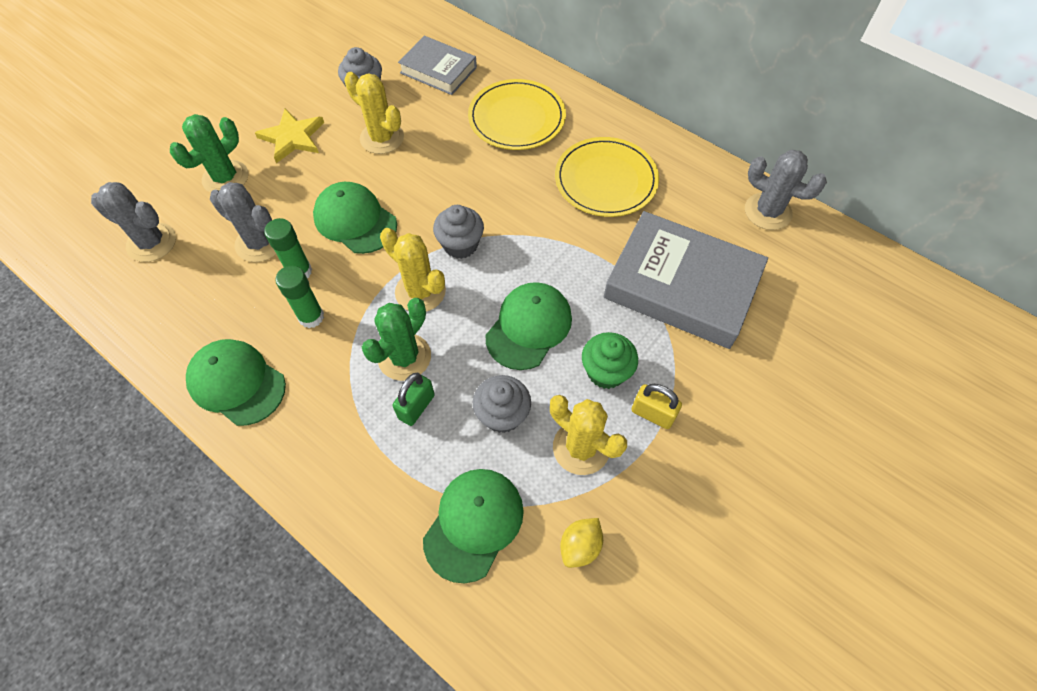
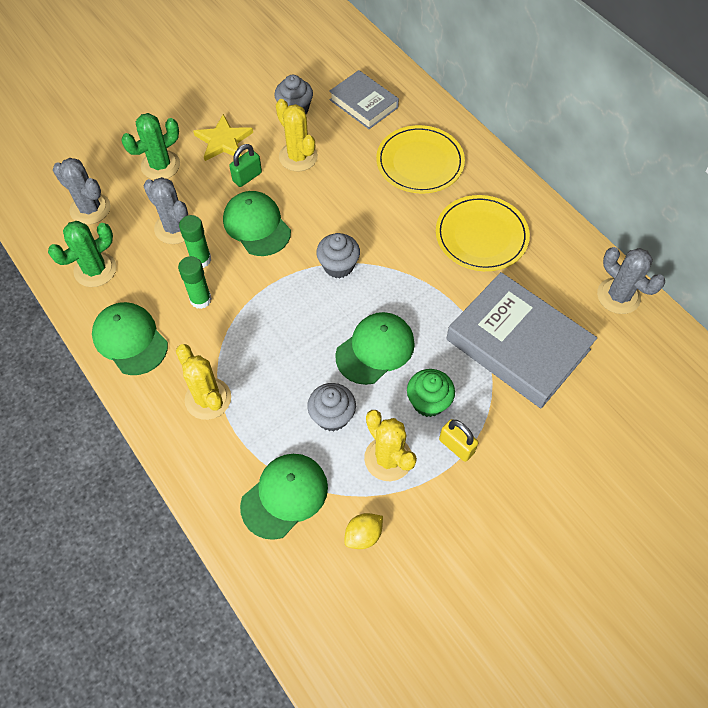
camera: 15 degrees right, 0 degrees up
(404, 357) = (266, 350): green cactus -> green cactus (95, 270)
(416, 407) = (265, 393): green padlock -> green padlock (247, 177)
(420, 291) = (294, 298): yellow cactus -> yellow cactus (208, 399)

